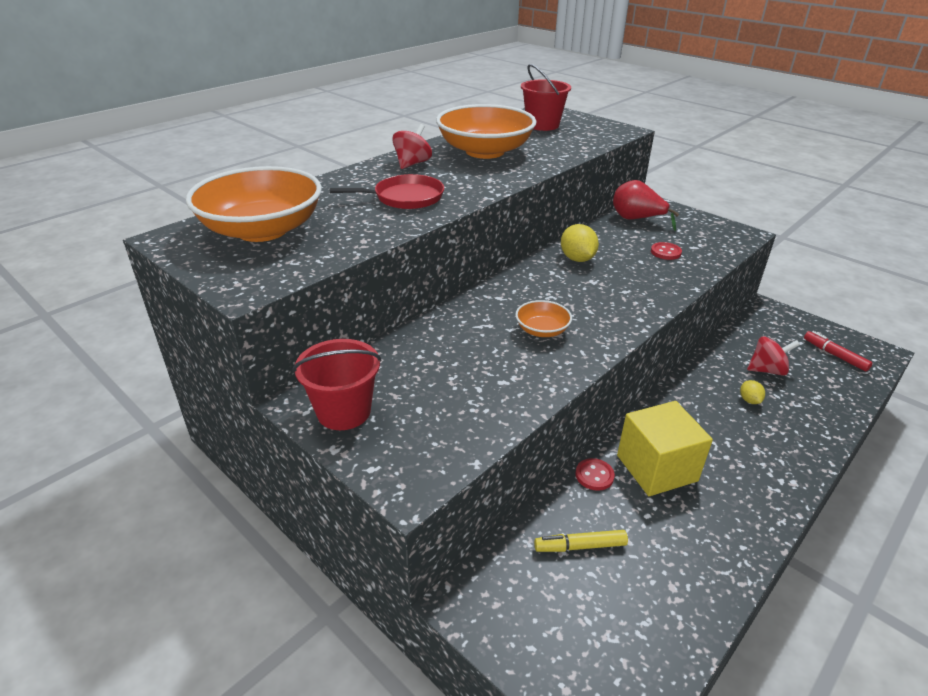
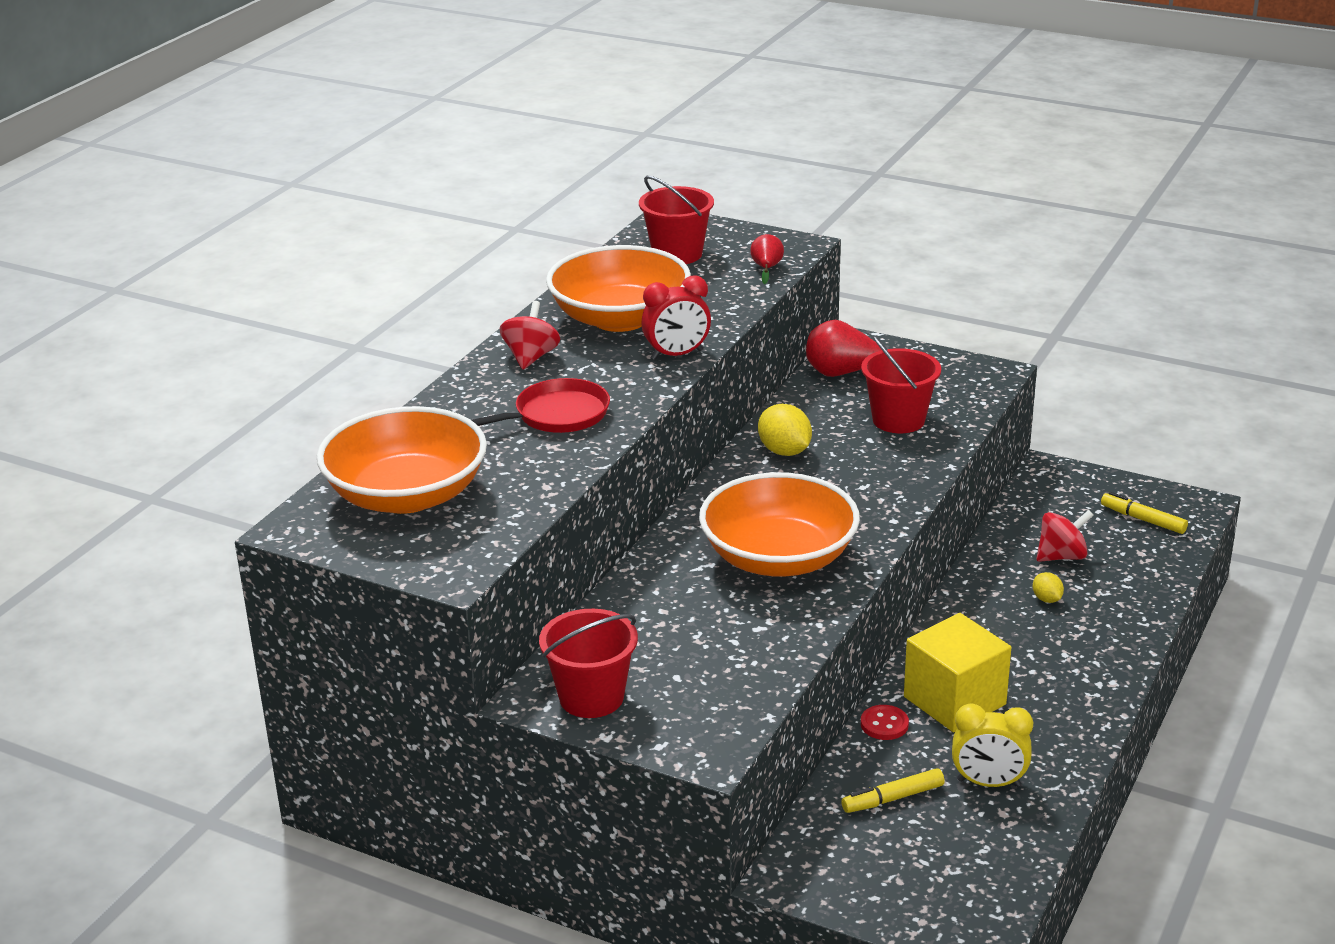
camera: 15 degrees left, 5 degrees down
(510, 175) = (677, 355): none -> red clock
(542, 330) = (778, 558): orange bowl -> orange bowl, size x2.18
(597, 139) = (766, 268): none -> red pear
(665, 252) = (898, 420): red button -> red bucket
(666, 552) = (988, 783): none -> yellow clock
(834, 355) = (1143, 520): red marker -> yellow marker

